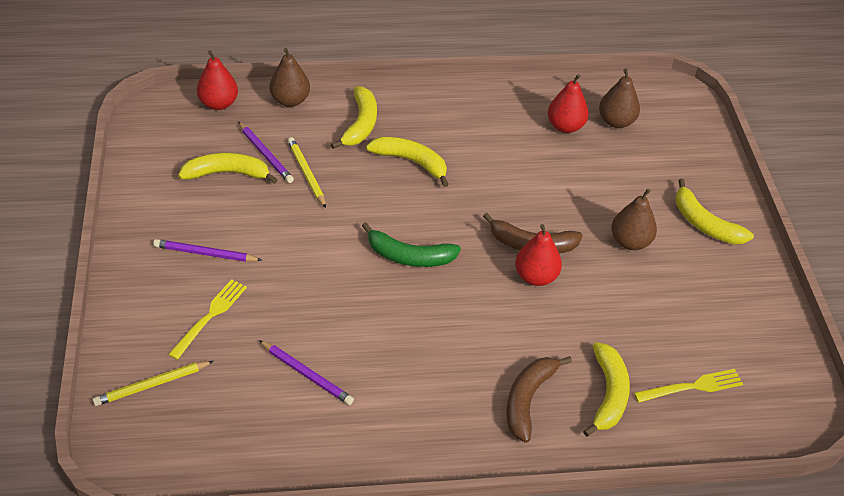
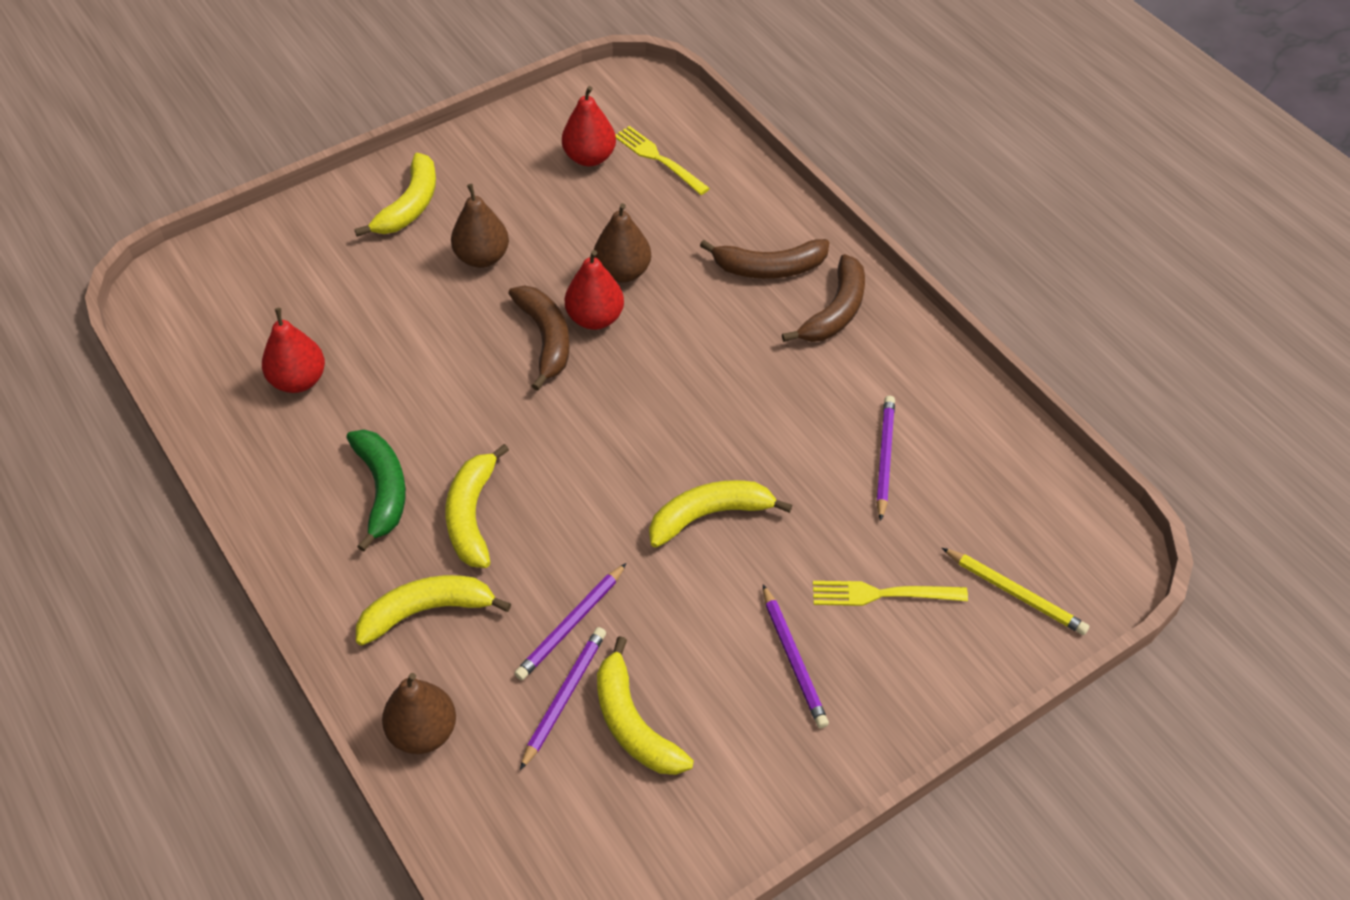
camera: 115 degrees left, 5 degrees up
(218, 103) = (488, 831): red pear -> red pear (589, 157)
(306, 173) = (571, 624): yellow pencil -> purple pencil
(409, 256) = (645, 444): green banana -> green banana (382, 490)
(457, 418) = (835, 311): none -> brown banana
(608, 394) = (715, 213): yellow banana -> yellow banana (709, 515)
(616, 121) = (259, 333): brown pear -> brown pear (622, 272)

